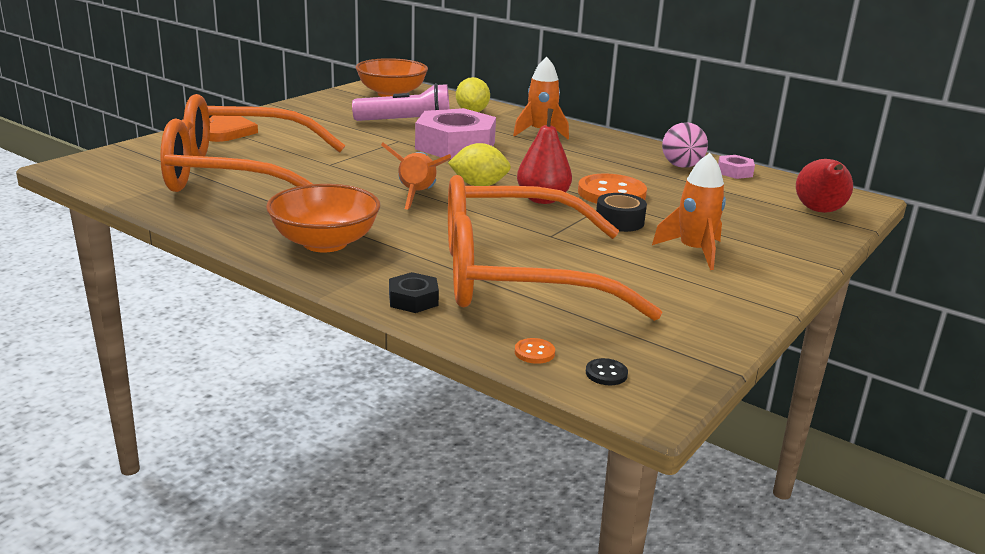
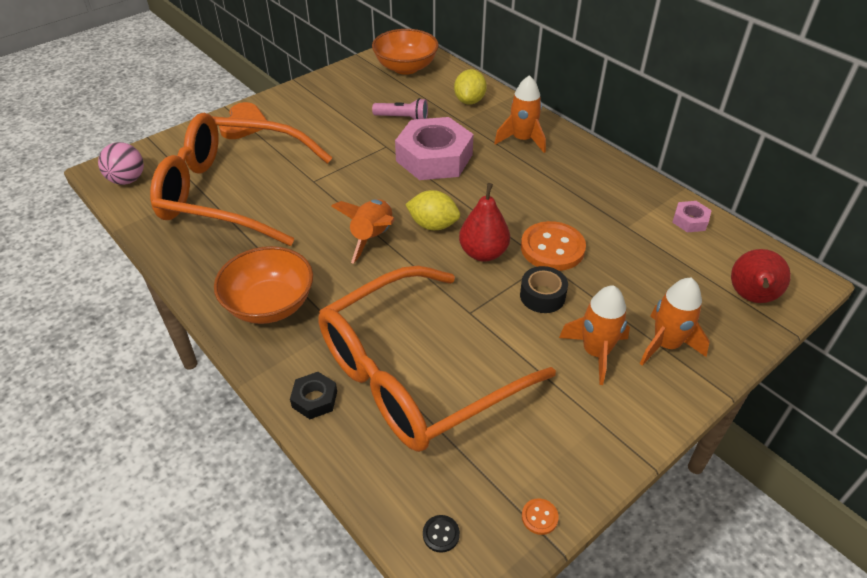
camera: 15 degrees right, 20 degrees up
(407, 123) = (403, 118): pink flashlight -> pink flashlight, size x0.62
(517, 275) = (417, 373): orange glasses -> orange glasses turned 45 degrees counterclockwise
(534, 352) = (390, 493): orange button -> orange button (539, 517)
(681, 166) = (639, 206): pink ball -> pink ball (127, 180)
(759, 242) = (666, 345): none -> orange rocket

